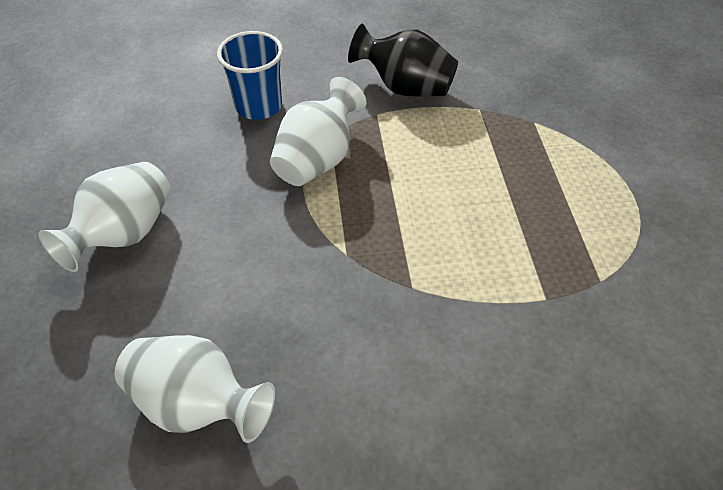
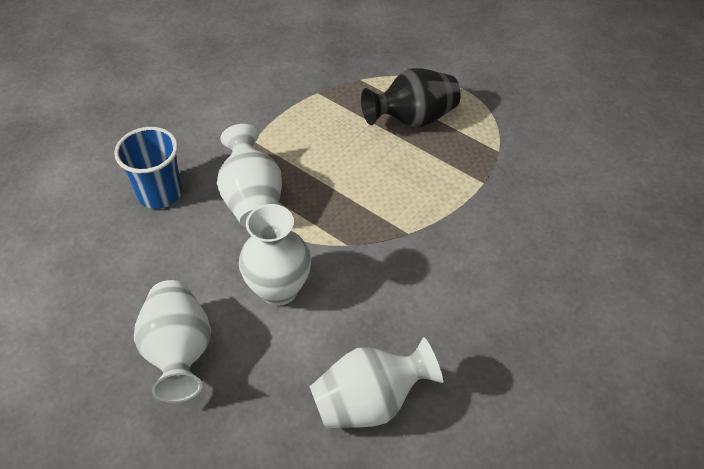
camera: 45 degrees left, 0 degrees up
(248, 246) = (279, 289): none -> white vase
(405, 88) = (251, 109): black vase -> black vase (412, 119)

